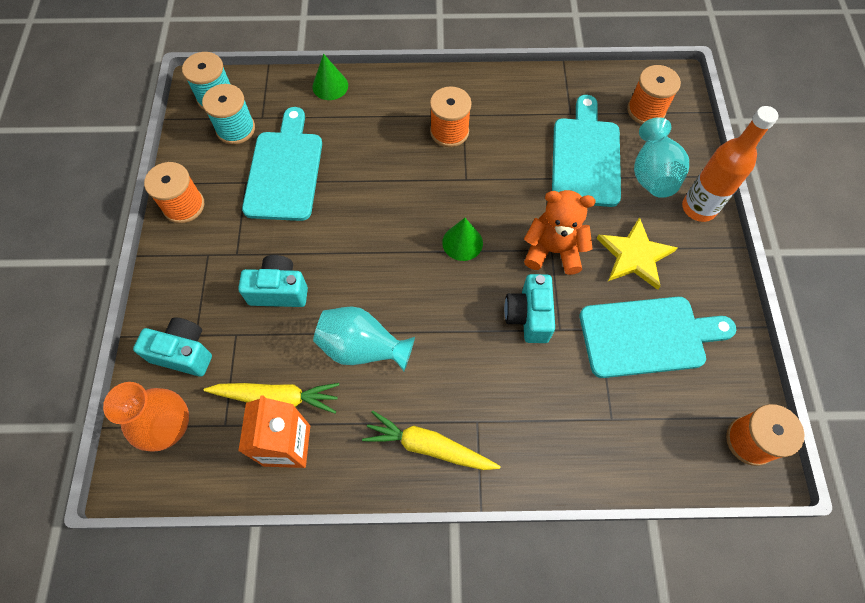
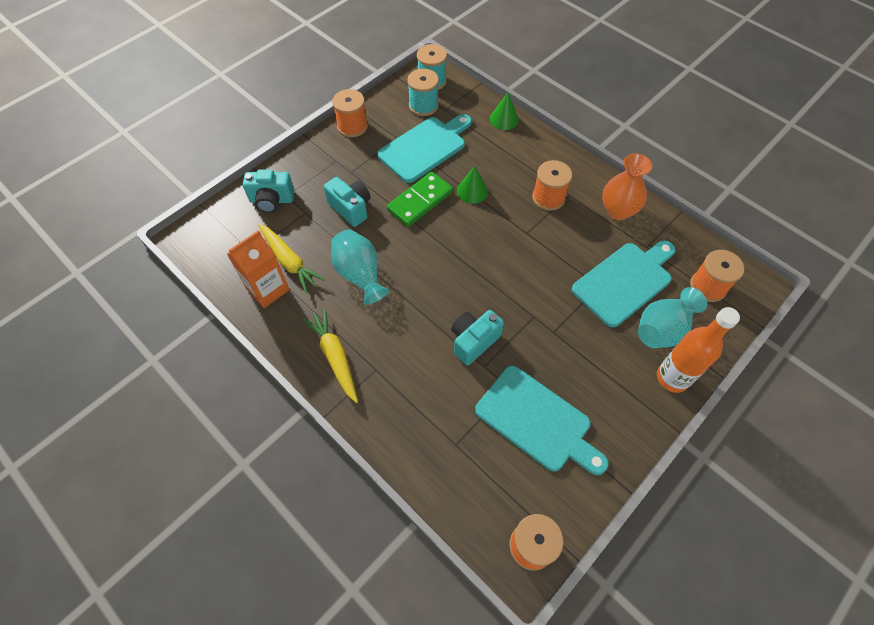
camera: 45 degrees right, 5 degrees down
(169, 427) = (227, 230): orange vase -> orange vase (617, 211)
(183, 353) = (272, 200): turquoise camera -> turquoise camera turned 120 degrees clockwise
(339, 227) = (420, 201): none -> green domino
(462, 242) = (482, 266): green cone -> green cone (472, 191)
(553, 250) = (534, 318): orange teddy bear -> none
(634, 255) = (587, 367): yellow star -> none

